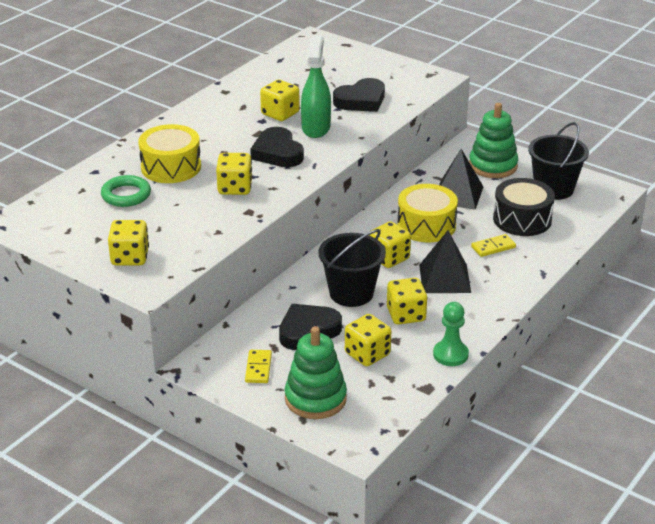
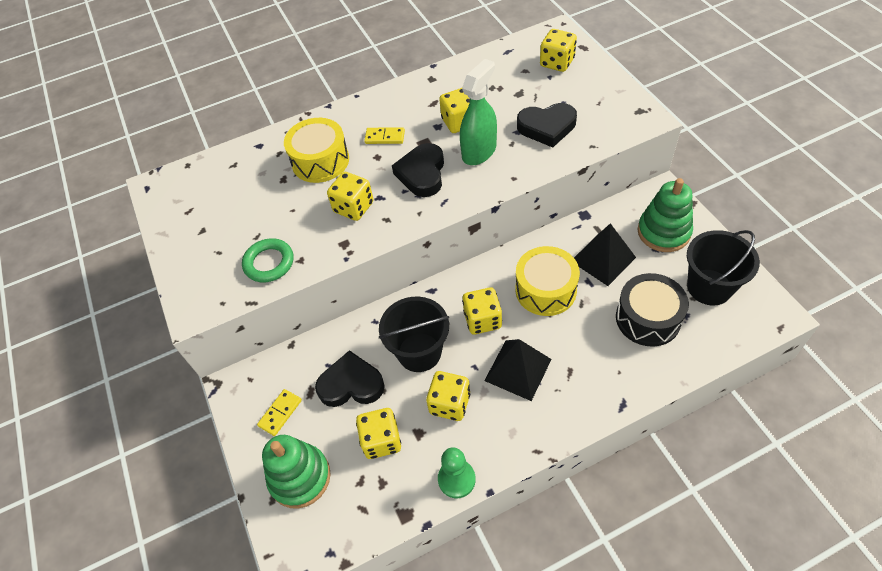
camera: 35 degrees right, 20 degrees up
(126, 195) = (261, 183): green ring -> green ring (269, 263)
(130, 257) = (208, 264): yellow dice -> yellow dice (557, 62)
(493, 247) = (593, 346): yellow domino -> yellow domino (385, 137)

